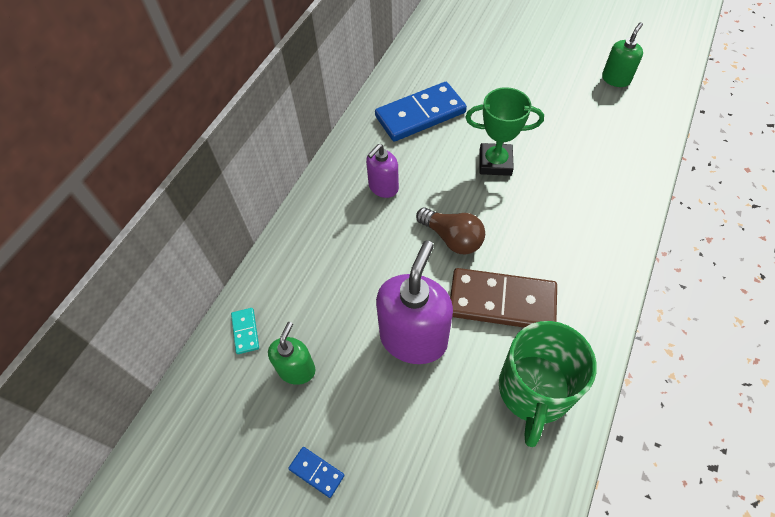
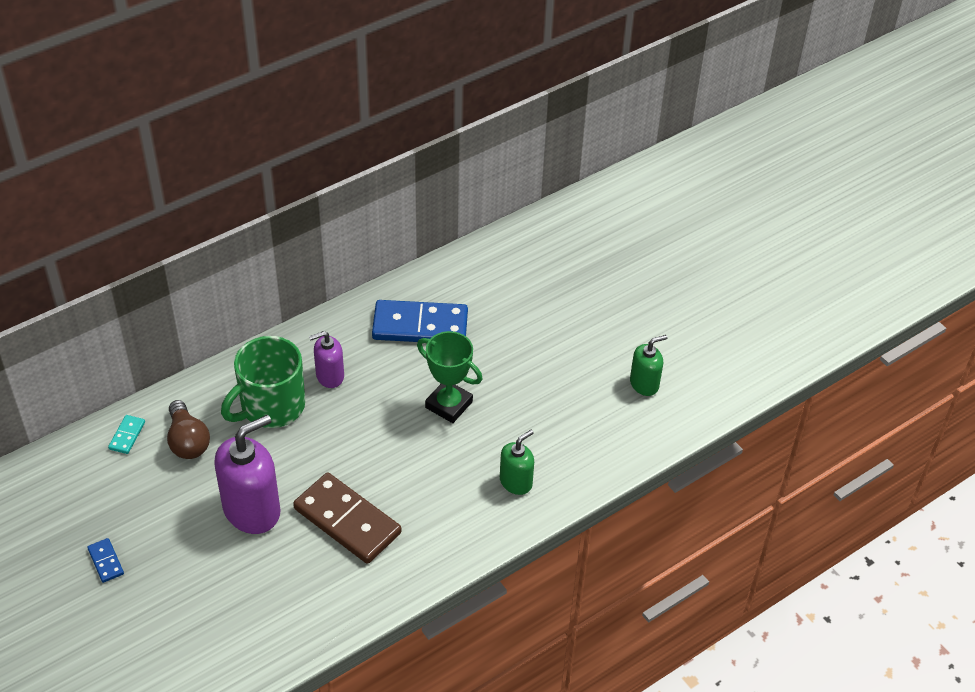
camera: 25 degrees right, 10 degrees down
(296, 369) = (145, 484): green soap dispenser -> green soap dispenser (516, 482)
(452, 238) = (351, 449): brown light bulb -> brown light bulb (187, 441)
(534, 391) = (312, 597): green mug -> green mug (271, 406)

